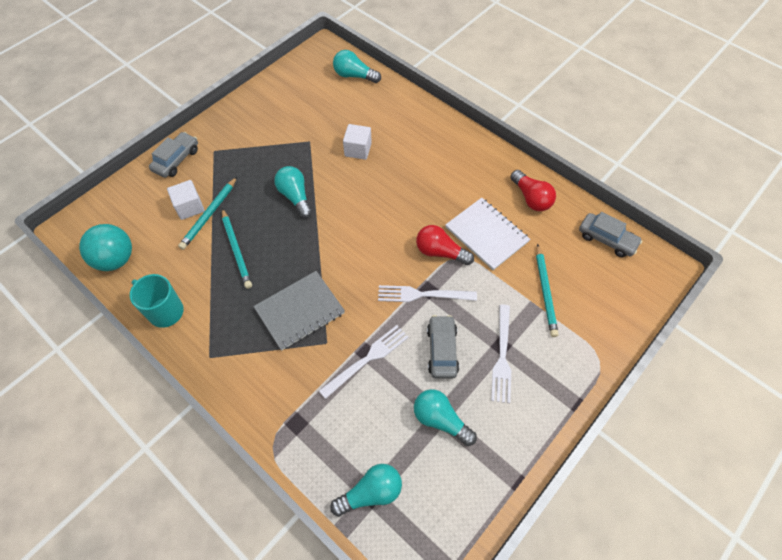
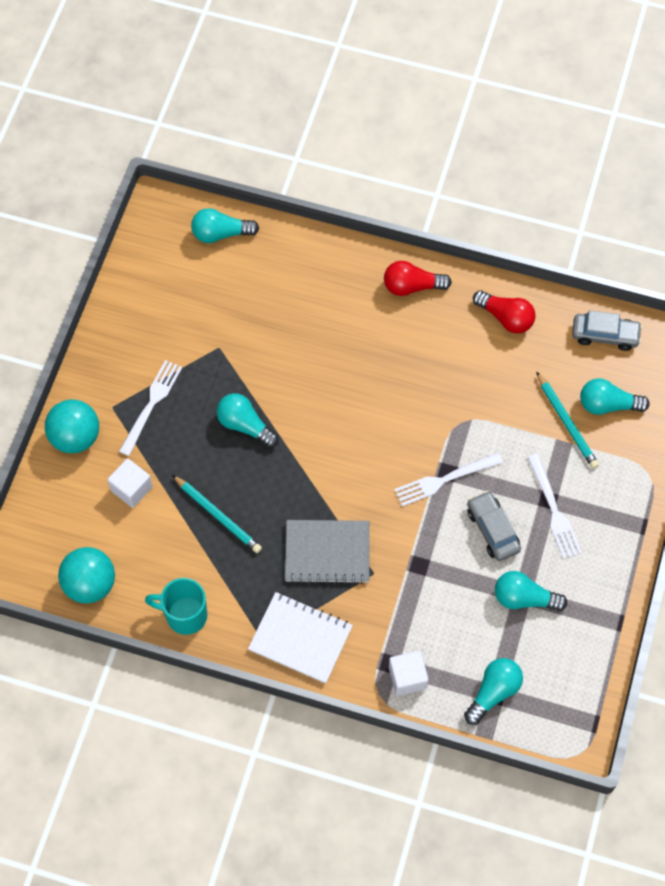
camera: 25 degrees left, 5 degrees up
(176, 160) = (75, 437): grey car -> turquoise ball
(209, 214) = (160, 488): turquoise pencil -> none
(300, 311) = (327, 552): grey notebook -> grey notebook turned 60 degrees clockwise
(358, 150) = (282, 335): white cube -> white cube (407, 677)
(368, 359) = (424, 571): white fork -> white fork (152, 403)
(440, 252) = (439, 424): red light bulb -> red light bulb (412, 286)
(486, 234) = (478, 382): white notebook -> white notebook (300, 638)
(586, 292) = (607, 405): none -> turquoise light bulb

